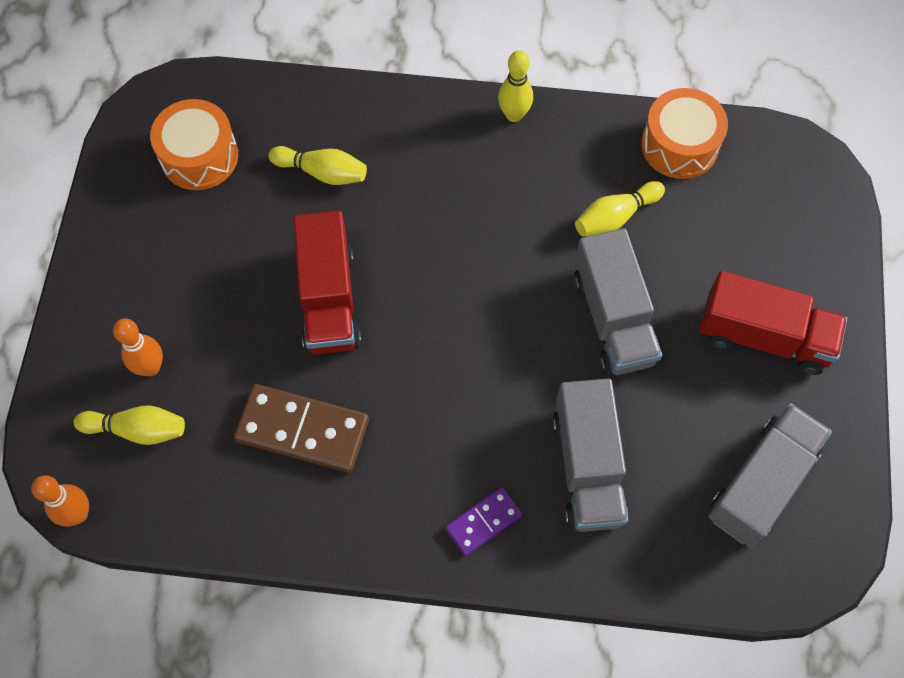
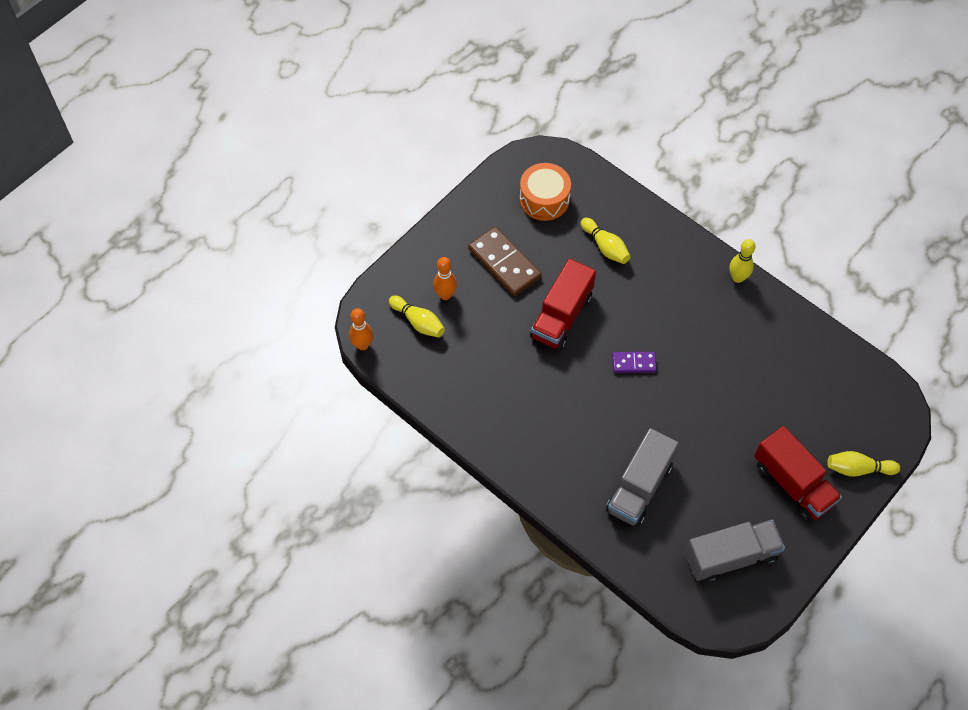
camera: 35 degrees right, 5 degrees down
(302, 430) = (501, 374): brown domino -> brown domino (504, 263)
(483, 522) = (563, 478): purple domino -> purple domino (633, 363)
(613, 318) = (712, 421): grey truck -> none
(615, 217) = (755, 368): yellow bowling pin -> yellow bowling pin (858, 469)
(679, 145) = (824, 351): orange drum -> none

